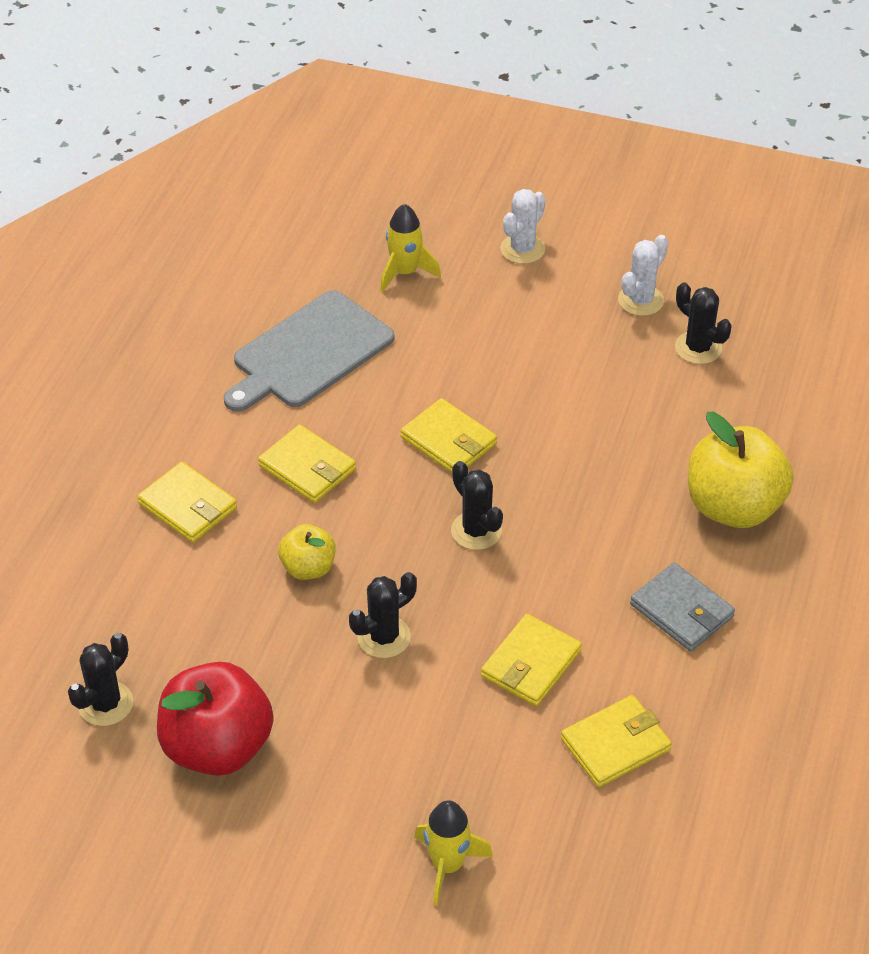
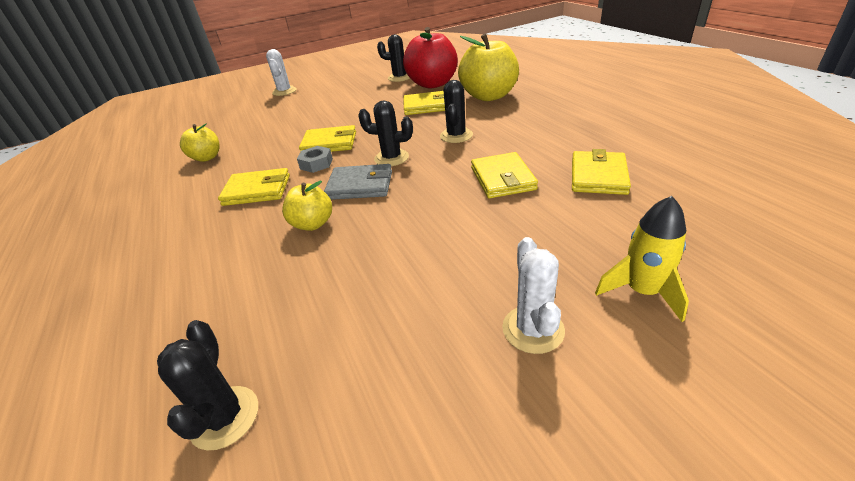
camera: 40 degrees left, 10 degrees down
(188, 506) = (184, 249): yellow wallet -> yellow wallet (426, 106)
(217, 747) = (374, 363): red apple -> red apple (432, 84)
(309, 353) = (207, 158): grey cutting board -> yellow apple
(384, 637) = (406, 220): black cactus -> black cactus (456, 136)
(398, 471) = (316, 164): none -> grey nut
(405, 272) = (233, 117): yellow rocket -> none
(640, 300) = (357, 80): white cactus -> white cactus (533, 329)
(681, 610) = (529, 126): grey wallet -> grey wallet (360, 185)

